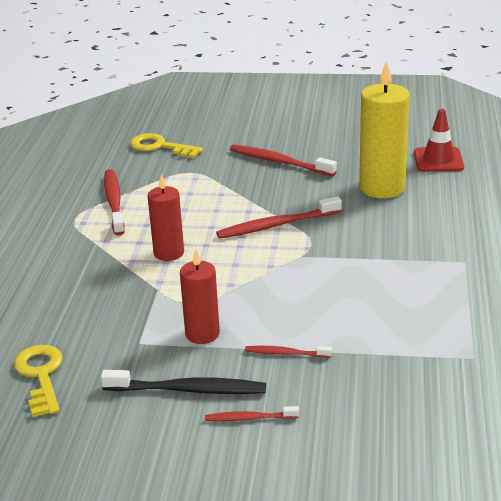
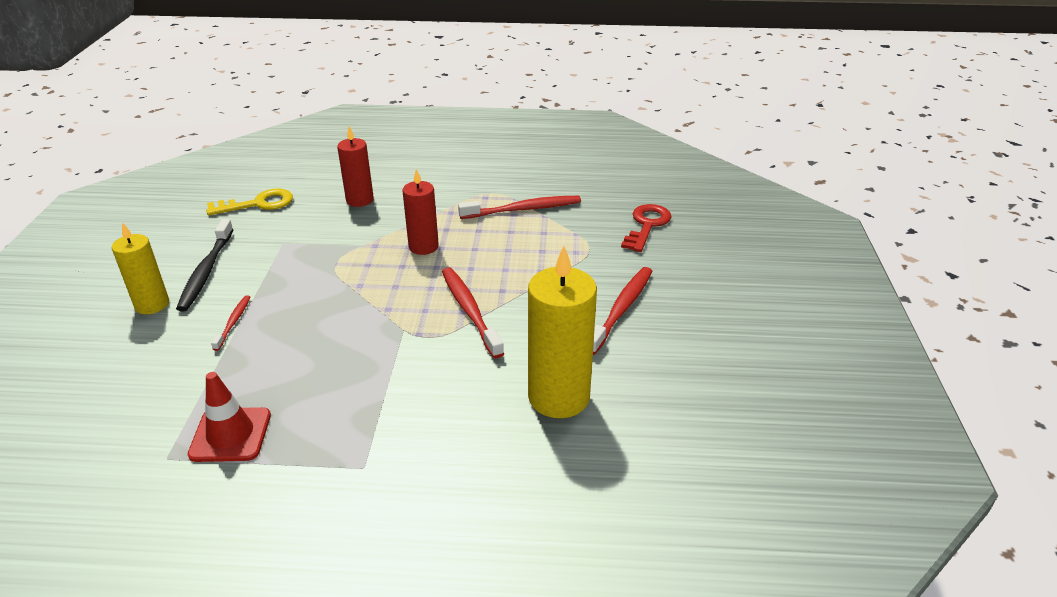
camera: 85 degrees right, 5 degrees up
(160, 147) = (647, 225): yellow key -> red key
(202, 334) = (283, 274): red candle -> red candle (359, 200)
(249, 418) = (152, 304): red toothbrush -> yellow candle
(438, 160) = (647, 460): red traffic cone -> red traffic cone (230, 435)

